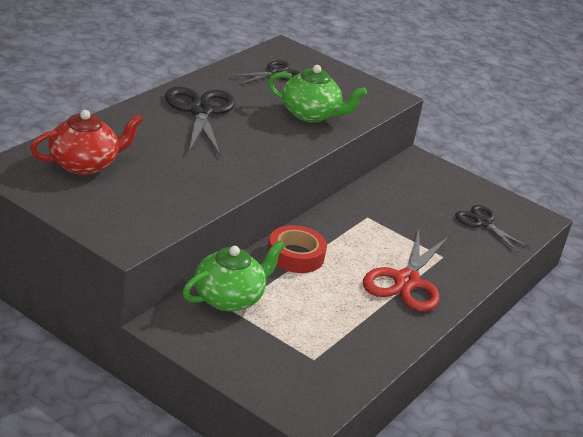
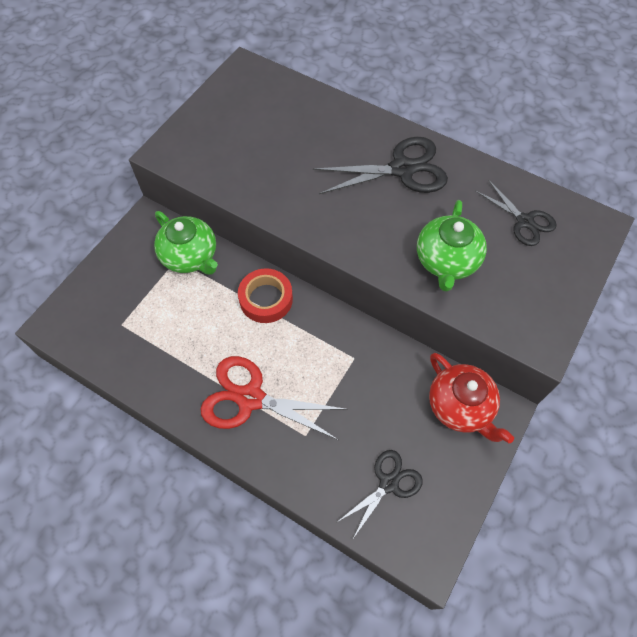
camera: 90 degrees right, 30 degrees up
(85, 164) = (270, 109): red teapot -> red teapot (460, 407)

